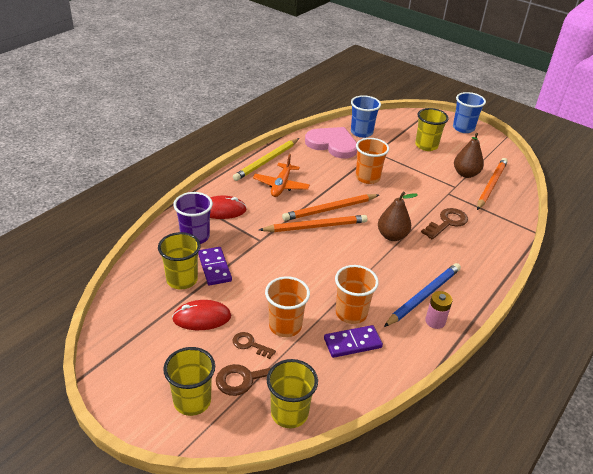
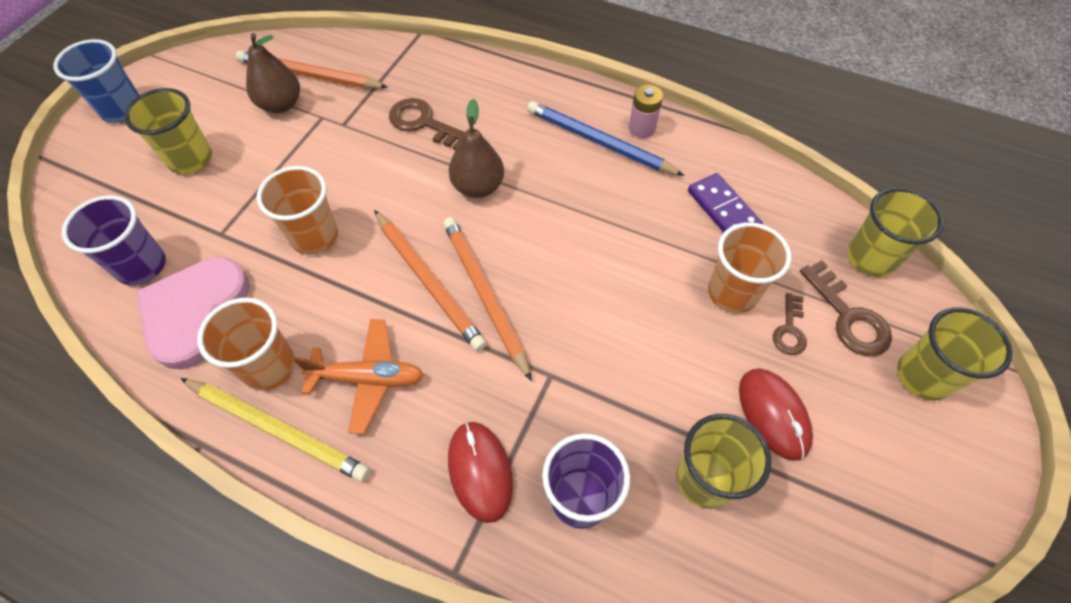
camera: 100 degrees left, 20 degrees up
(214, 267) = (651, 432): purple domino -> none
(351, 313) = (669, 218): orange cup -> orange cup (269, 367)
(361, 132) = (142, 266): blue cup -> purple cup

